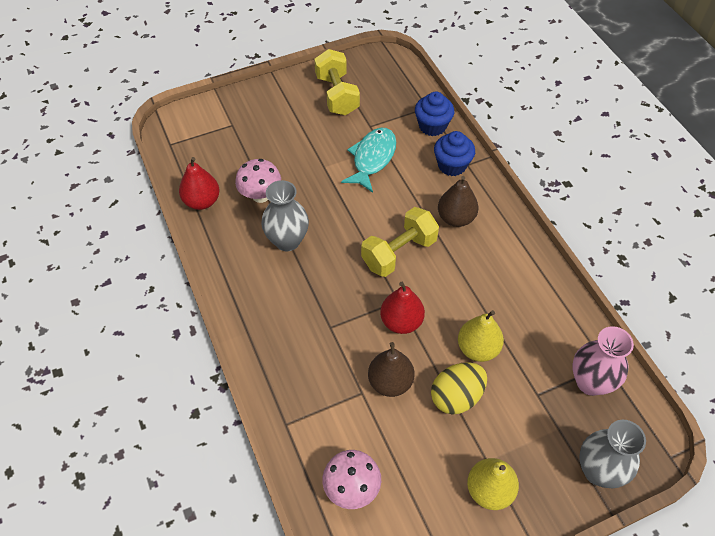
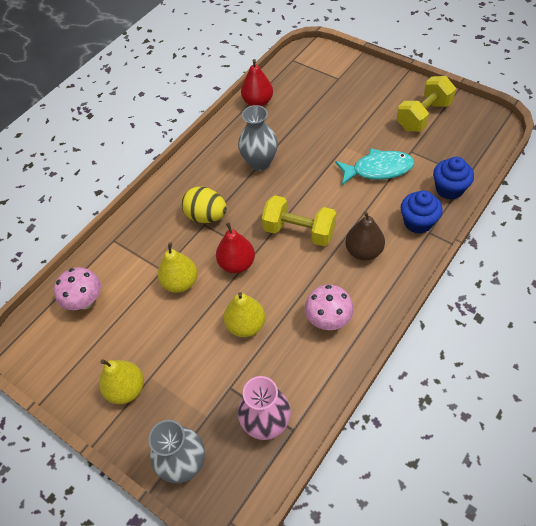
camera: 65 degrees right, 0 degrees up
(260, 196) = (287, 127): pink mushroom -> pink mushroom (328, 320)
(390, 382) = (180, 282): brown pear -> yellow pear
(456, 397) = (193, 331): yellow egg -> yellow egg (206, 216)

